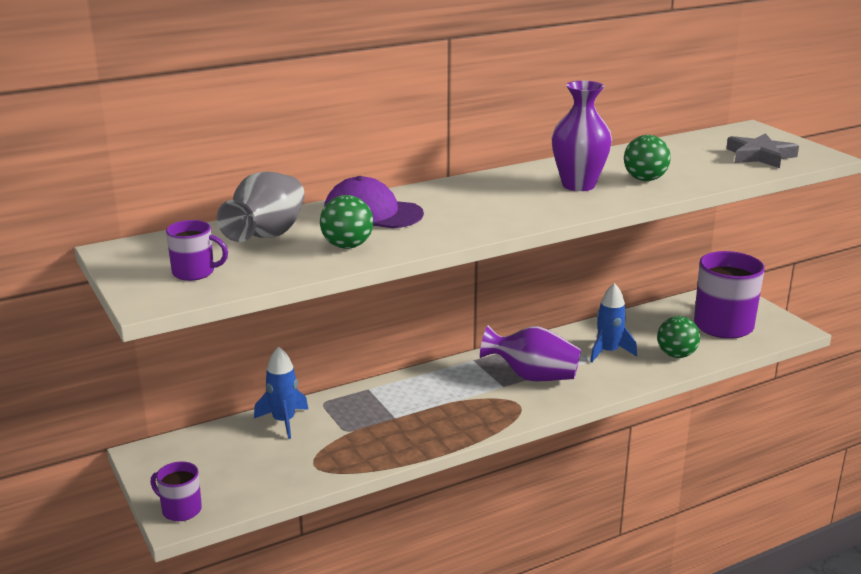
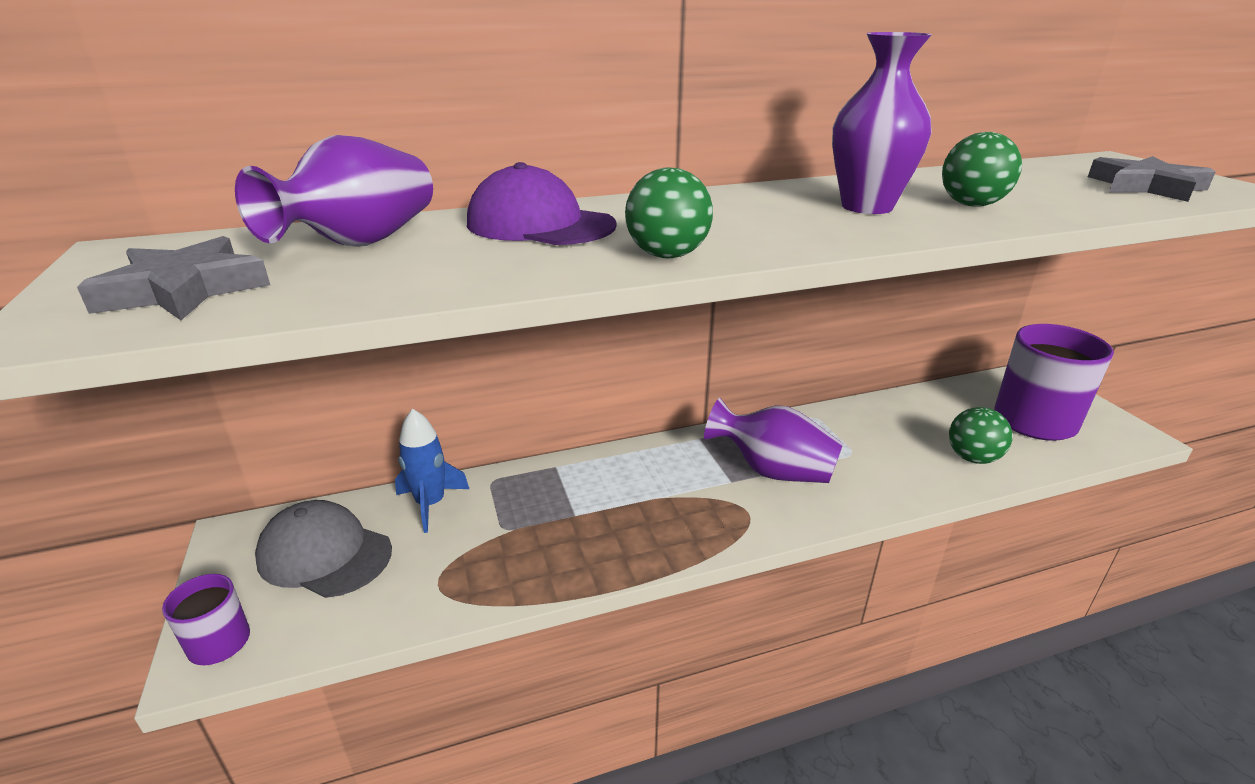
camera: 10 degrees right, 5 degrees up
(195, 272) = (184, 289): purple mug -> grey star
(222, 458) = (324, 554): none -> grey cap
(267, 235) = (361, 243): grey vase -> purple vase
(347, 246) = (466, 266): green ball -> green ball (667, 255)
(608, 352) = (878, 444): blue rocket -> none

